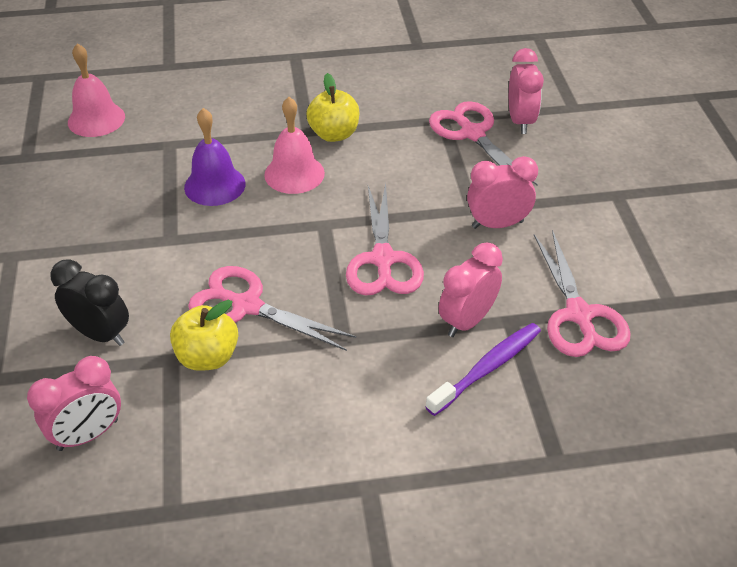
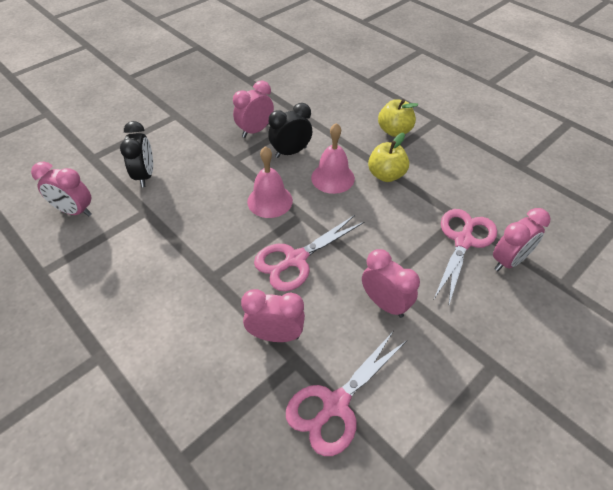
camera: 55 degrees right, 5 degrees up
(96, 119) = (298, 83): pink bell -> pink bell (270, 201)
(139, 196) = (255, 131): none -> pink clock
(207, 357) = (156, 225): yellow apple -> yellow apple (394, 131)
(215, 185) = (291, 152): purple bell -> black clock
(246, 306) = (207, 219): pink scissors -> none
(487, 368) = (240, 370): purple toothbrush -> none

